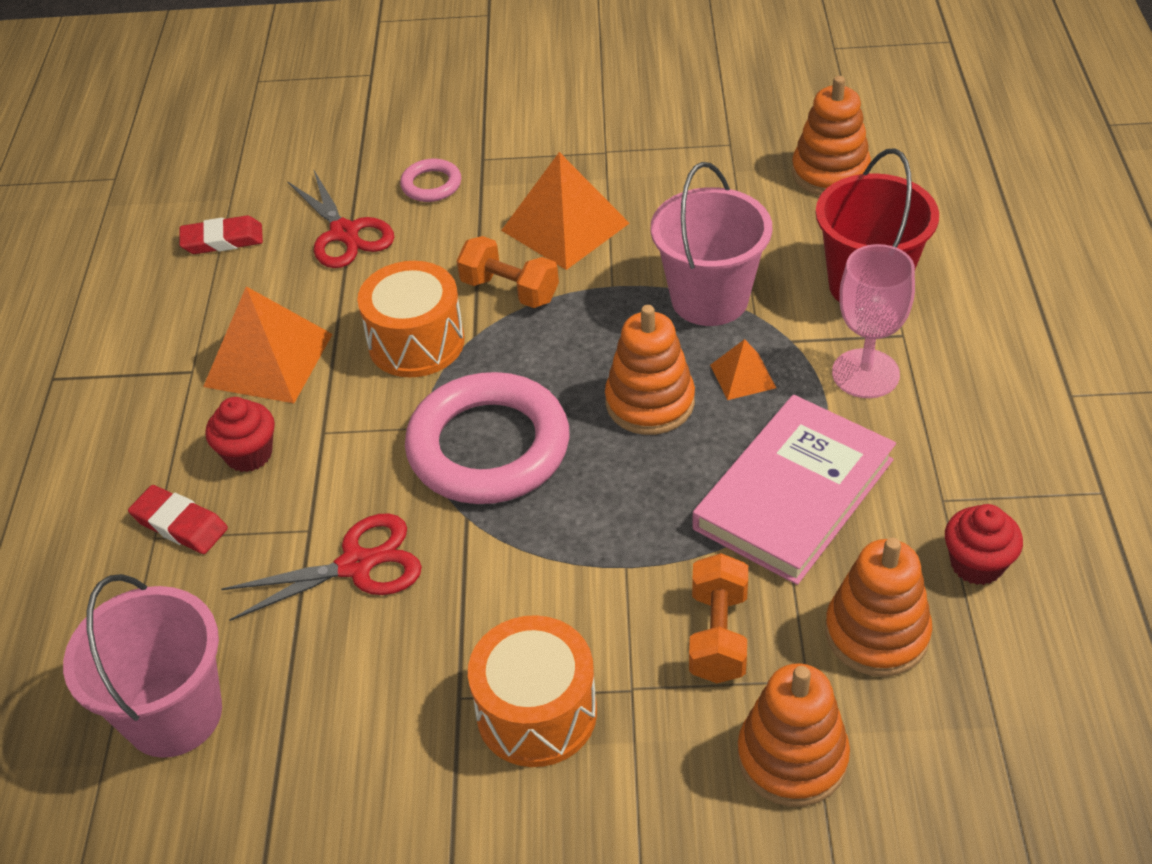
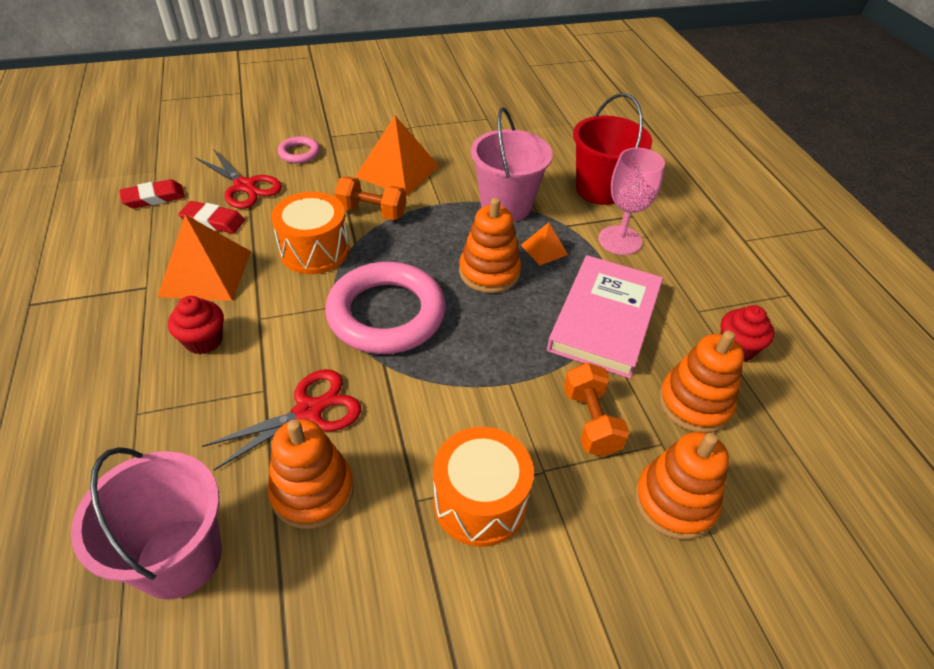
camera: 20 degrees left, 0 degrees up
(180, 524) = (156, 400): red eraser -> red eraser (213, 221)
(830, 173) = (553, 130): orange stacking toy -> orange stacking toy (312, 491)

